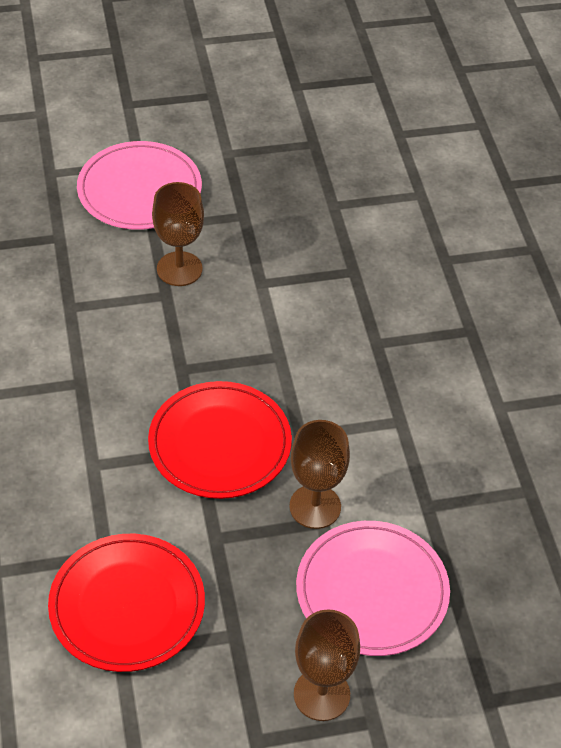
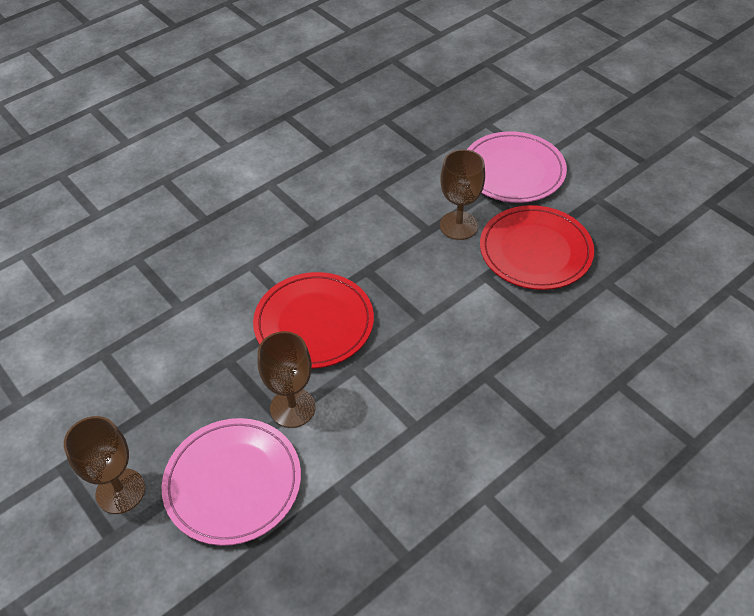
camera: 65 degrees right, 0 degrees up
(127, 605) = (143, 338): red plate -> red plate (535, 251)

